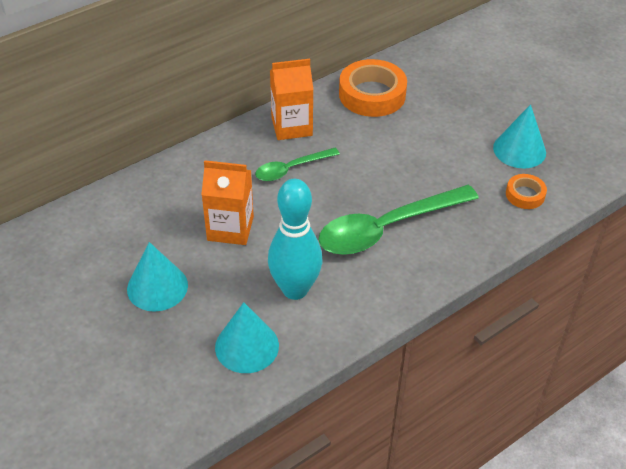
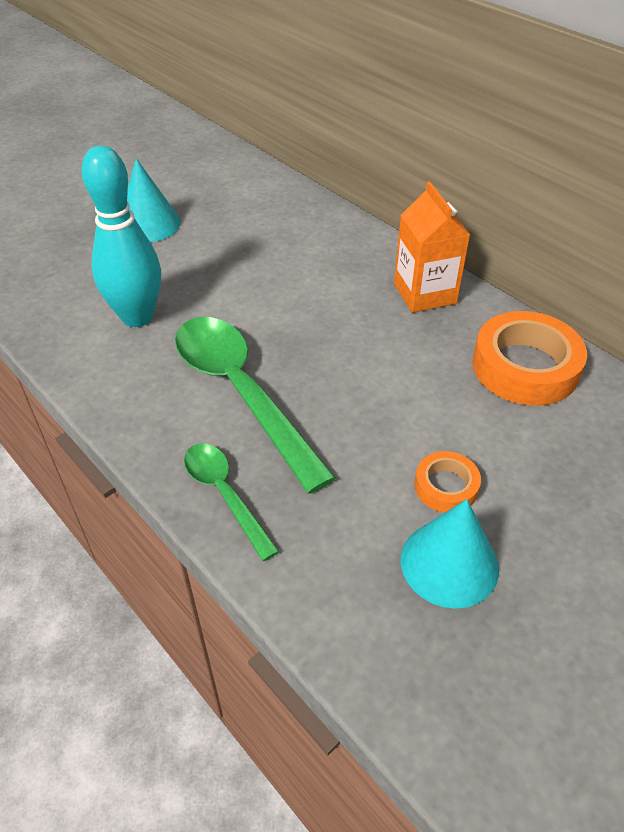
camera: 85 degrees right, 0 degrees up
(230, 228) = (233, 261): orange carton -> none
(247, 346) = (60, 288): turquoise cone -> none
(291, 169) = (341, 299): green spoon -> green spoon (224, 494)
(525, 195) = (332, 566): orange tape -> orange tape (446, 486)

